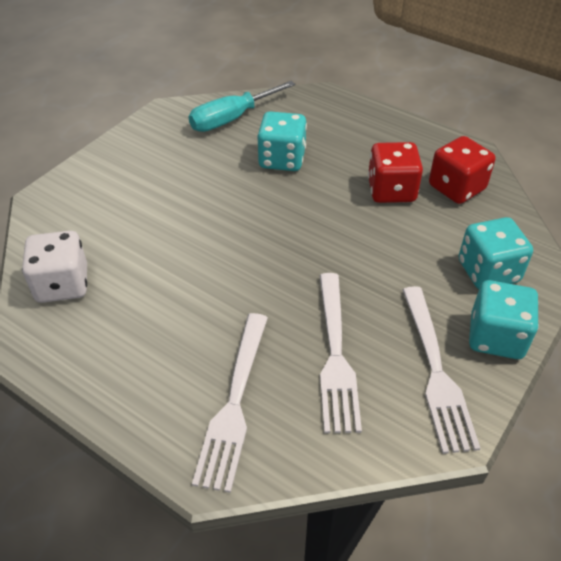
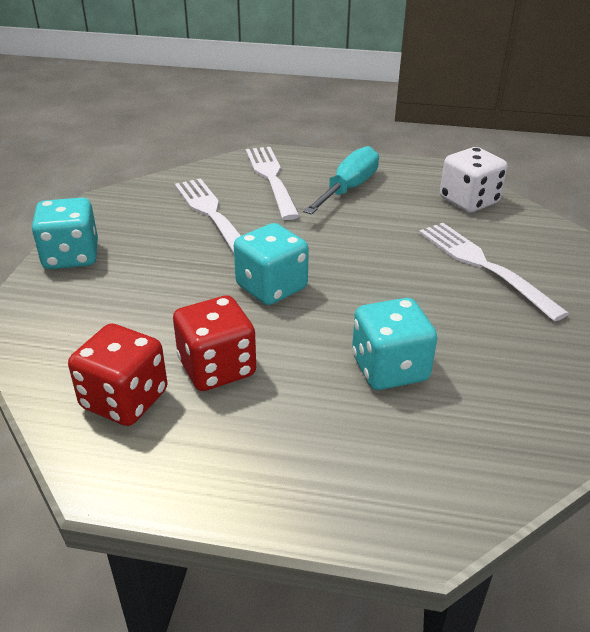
camera: 155 degrees right, 10 degrees down
(231, 119) = (522, 413): turquoise screwdriver -> turquoise screwdriver (348, 188)
(436, 371) = (125, 224): white fork -> white fork (483, 266)
(488, 271) = (78, 306): turquoise dice -> turquoise dice (271, 287)

